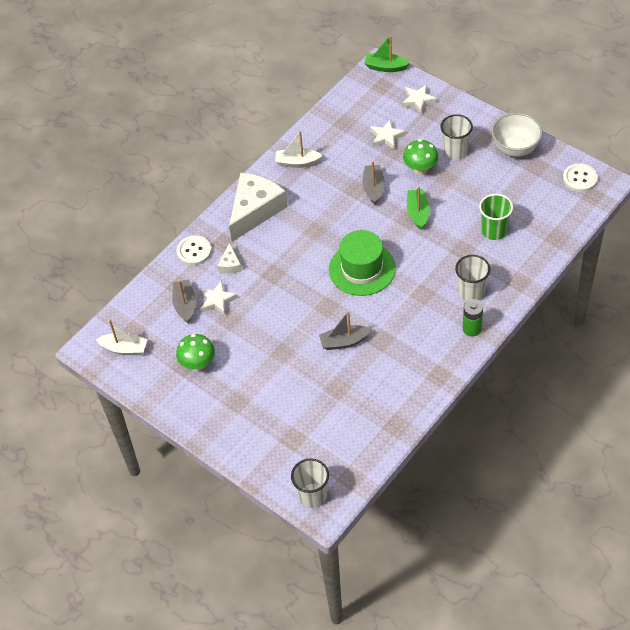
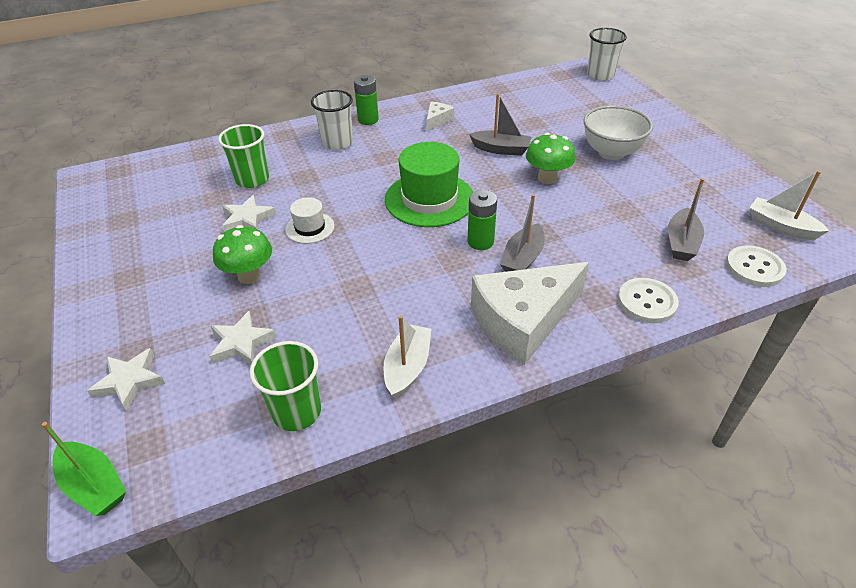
camera: 155 degrees left, 10 degrees down
(198, 364) = (681, 183): green mushroom -> green mushroom (547, 178)
(217, 300) = (633, 232): white star -> white star (247, 219)
(230, 264) = (597, 265): white cheese -> white cheese (437, 120)
(297, 162) = (407, 367): white boat -> white boat turned 105 degrees counterclockwise
(307, 250) = (480, 242): none -> green battery
(331, 123) = (297, 412): none -> green cup
(373, 188) = (332, 278): grey boat -> grey boat (522, 259)
(418, 213) = (310, 228): green boat -> white hat
(455, 151) = (181, 278): white cup -> none
(515, 149) = (114, 249): white bowl -> white bowl (611, 153)
(580, 178) = (103, 190): white button -> white button (754, 268)

